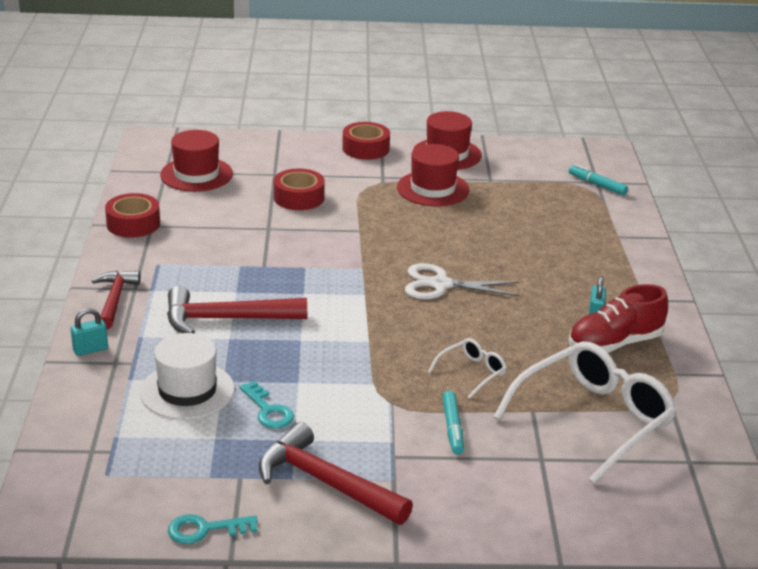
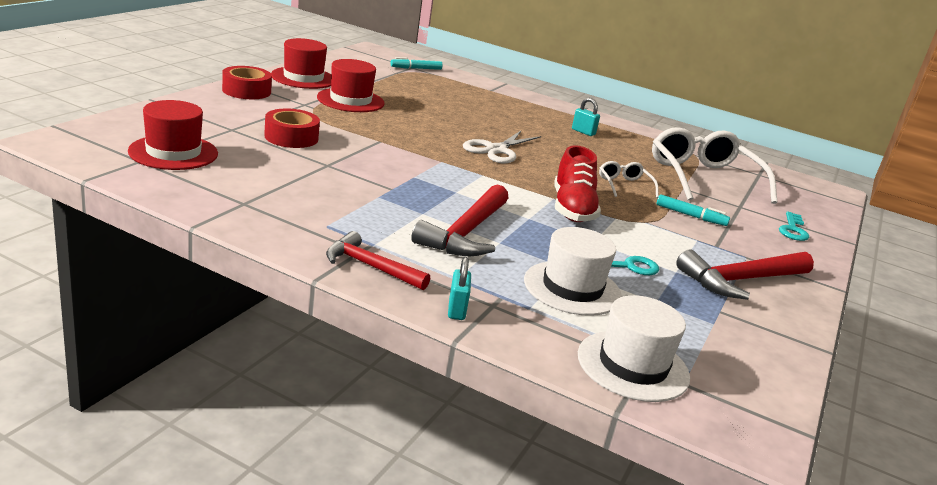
camera: 65 degrees left, 5 degrees down
(88, 445) = (633, 366): none -> white hat
(133, 224) = (226, 209): red tape -> none
(205, 529) = (790, 350): turquoise key -> turquoise key (793, 230)
(614, 344) = (620, 140): red shoe -> red shoe (572, 209)

